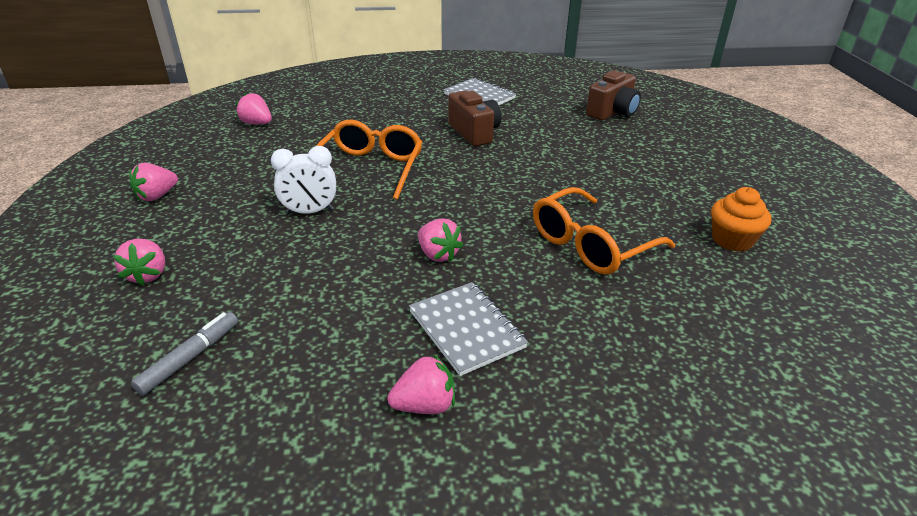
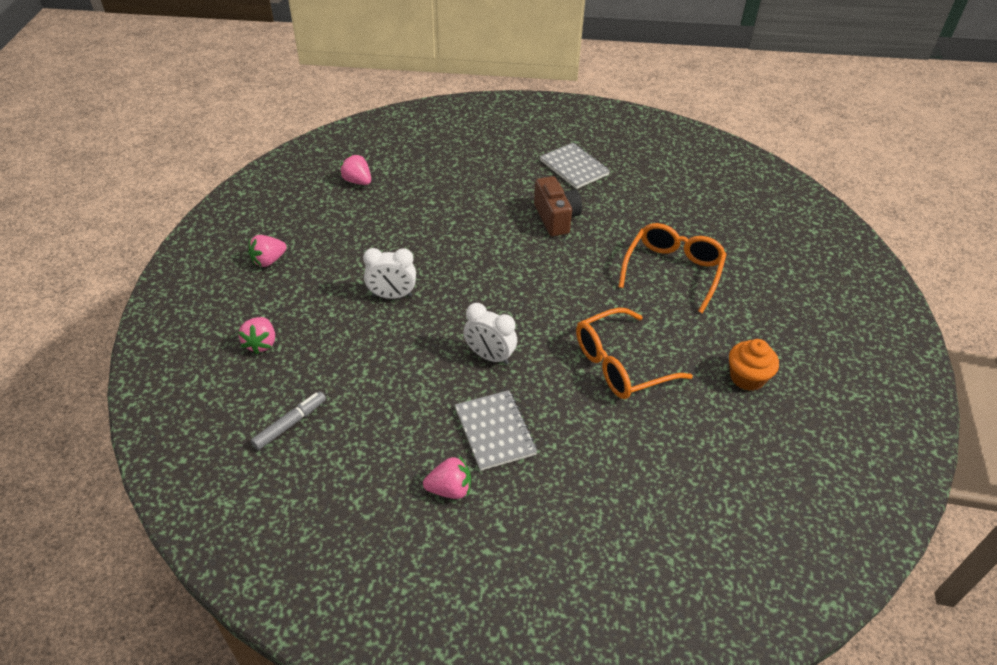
camera: 10 degrees right, 10 degrees up
(370, 168) = (451, 252): orange glasses -> orange glasses (672, 271)
(438, 254) = (489, 356): pink strawberry -> white clock
(612, 112) = (700, 206): brown camera -> none

